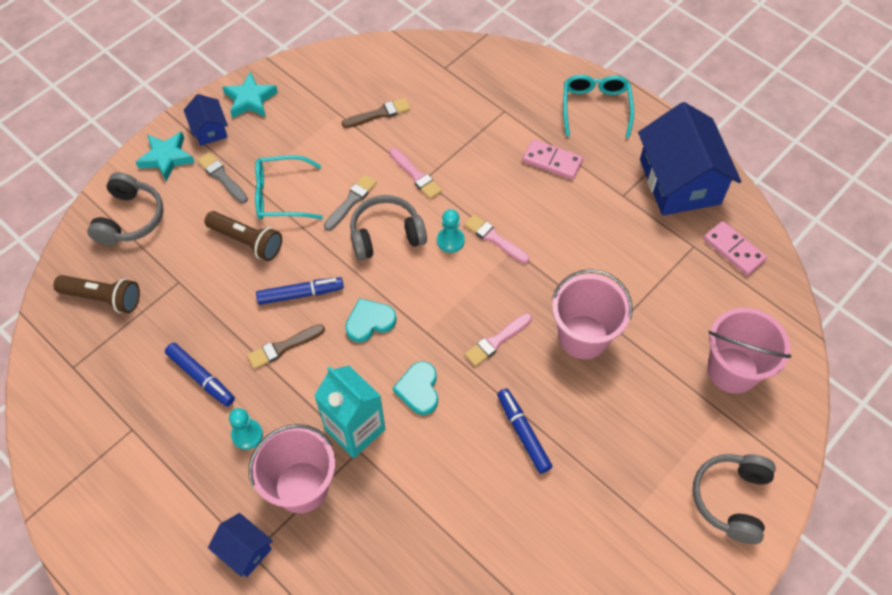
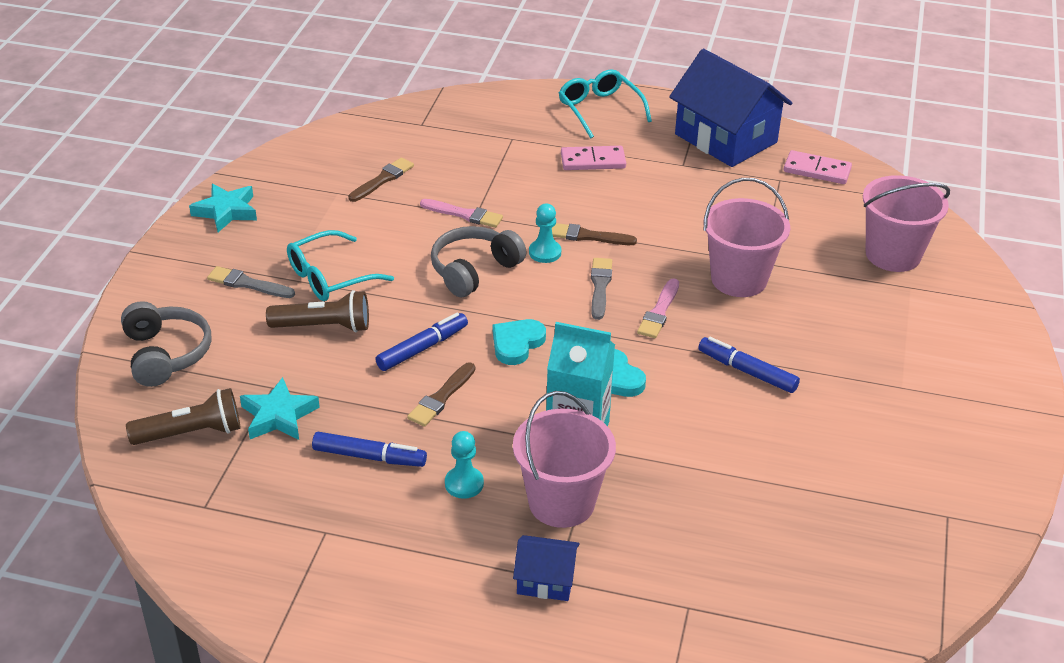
camera: 30 degrees left, 20 degrees down
(166, 158) = (166, 289): turquoise star -> turquoise star (278, 416)
(209, 129) = (199, 250): blue house -> none
(351, 201) = (413, 256): grey brush -> grey brush (600, 286)
(494, 238) = (588, 236): pink brush -> brown brush
(731, 499) = (974, 345): grey headphones -> none

